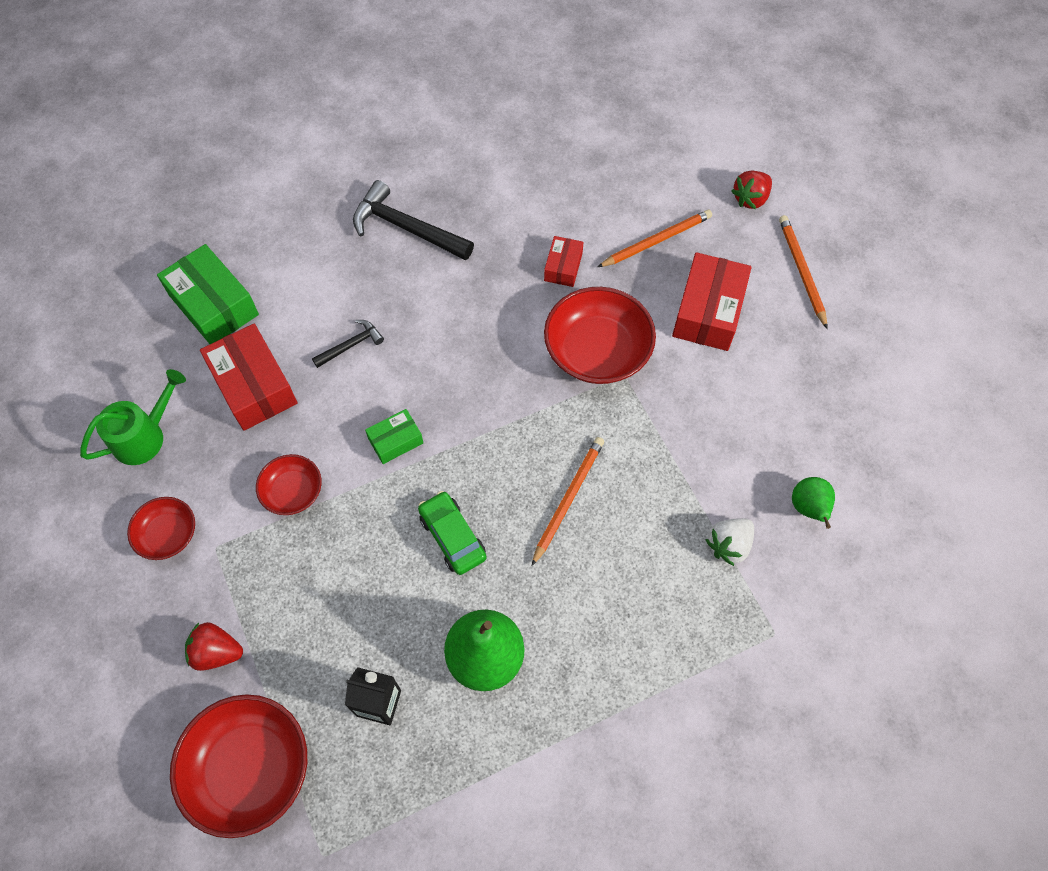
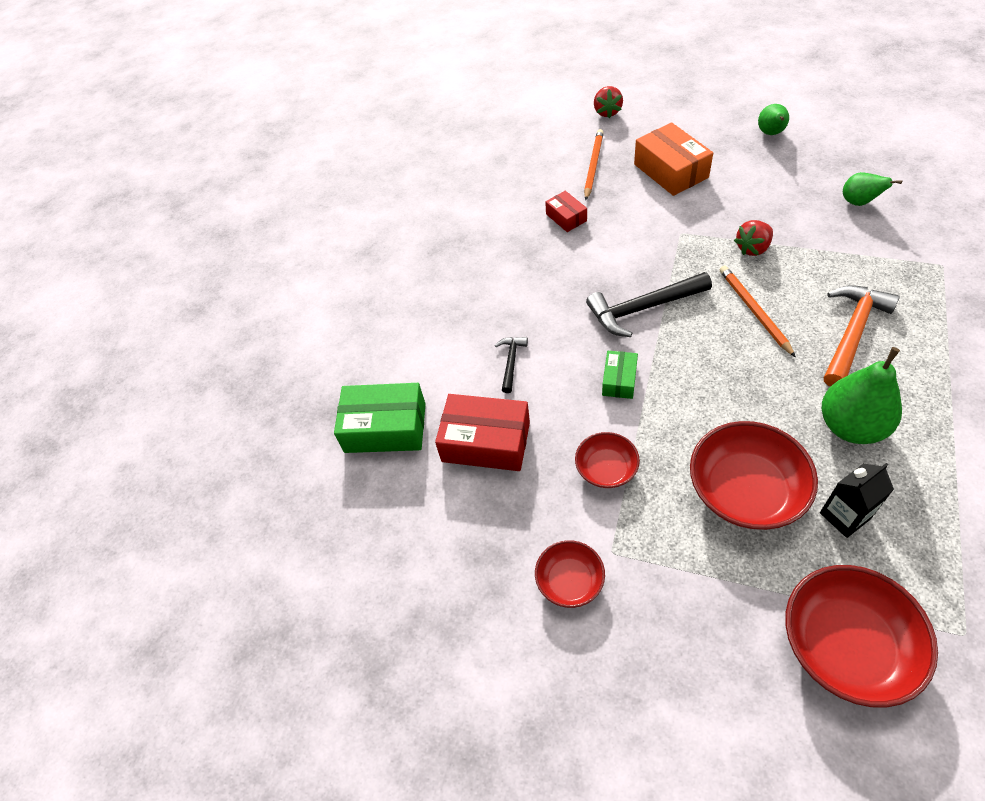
camera: 40 degrees left, 10 degrees down
(145, 436) = (458, 545): green watering can -> none
(217, 652) = (714, 607): red strawberry -> red strawberry (752, 248)
(407, 228) = (446, 278): black hammer -> black hammer (643, 308)
(452, 537) = (731, 391): green car -> none
(597, 351) = (649, 235): red bowl -> red bowl (745, 490)
(606, 599) = (852, 333): none -> orange hammer
(708, 311) = (671, 171): red box -> orange box
(728, 545) = (857, 251): white strawberry -> none
(801, 271) = (682, 118): orange pencil -> none
(851, 366) = (771, 133): none -> green pear

